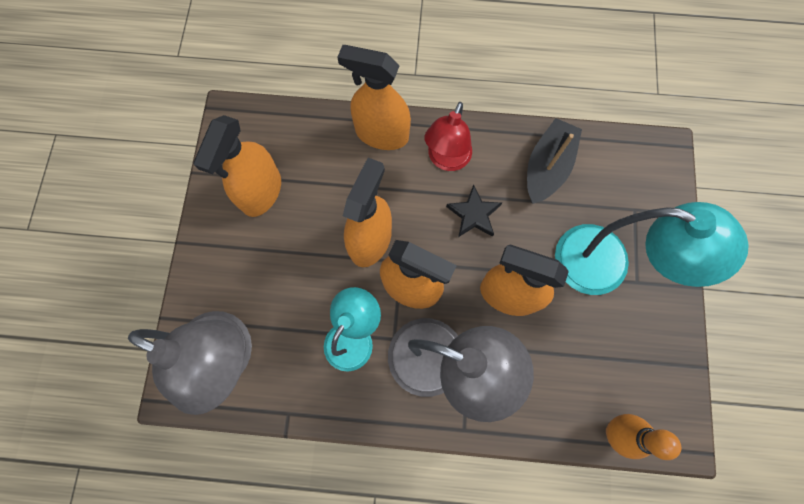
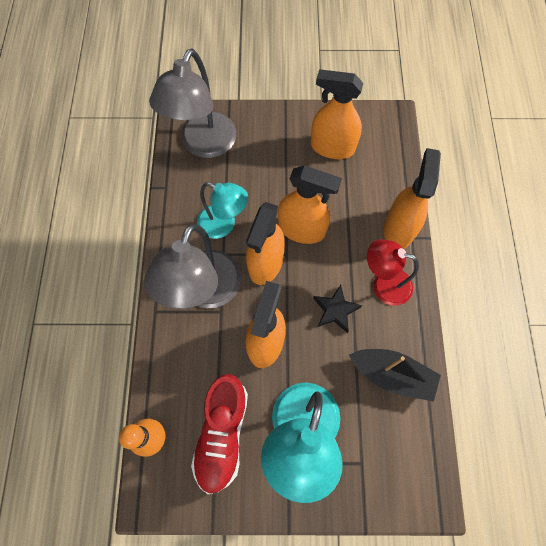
camera: 85 degrees right, 5 degrees down
(609, 351) = (222, 434): none -> red shoe

